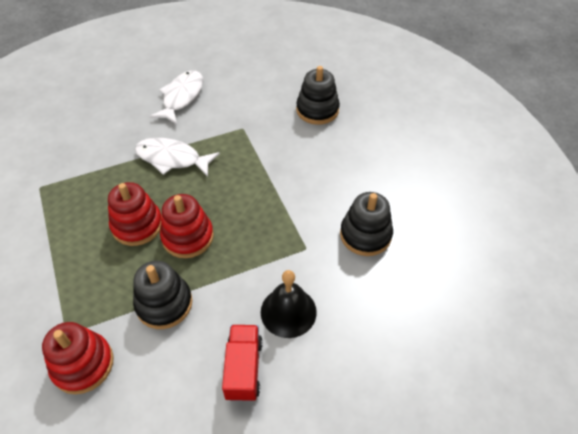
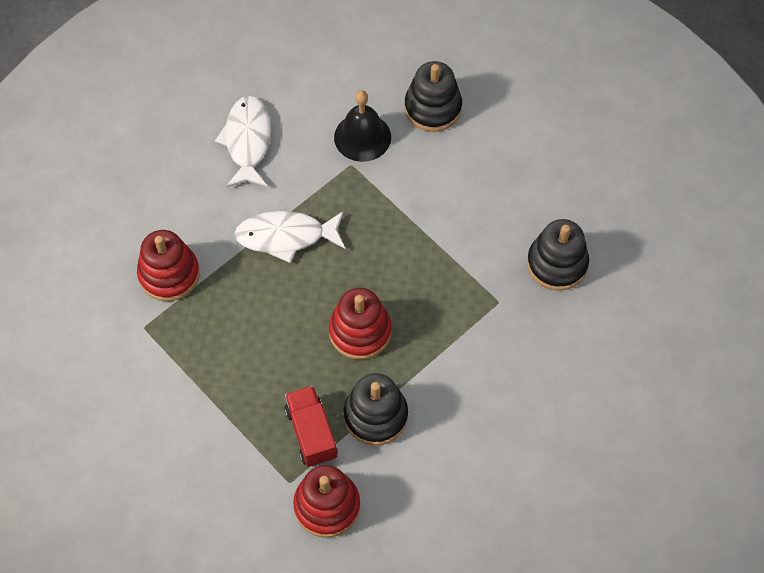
camera: 20 degrees left, 10 degrees up
(137, 225) = (293, 336): red stacking toy -> red stacking toy (169, 274)
(243, 368) = (492, 453): red truck -> red truck (311, 433)
(288, 311) = (510, 379): black bell -> black bell (362, 137)

